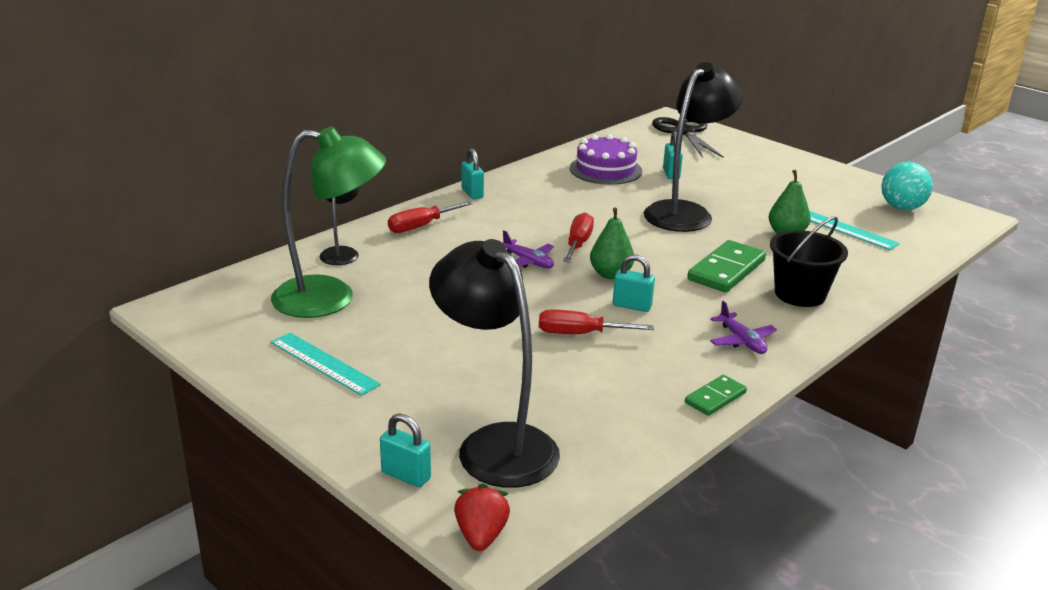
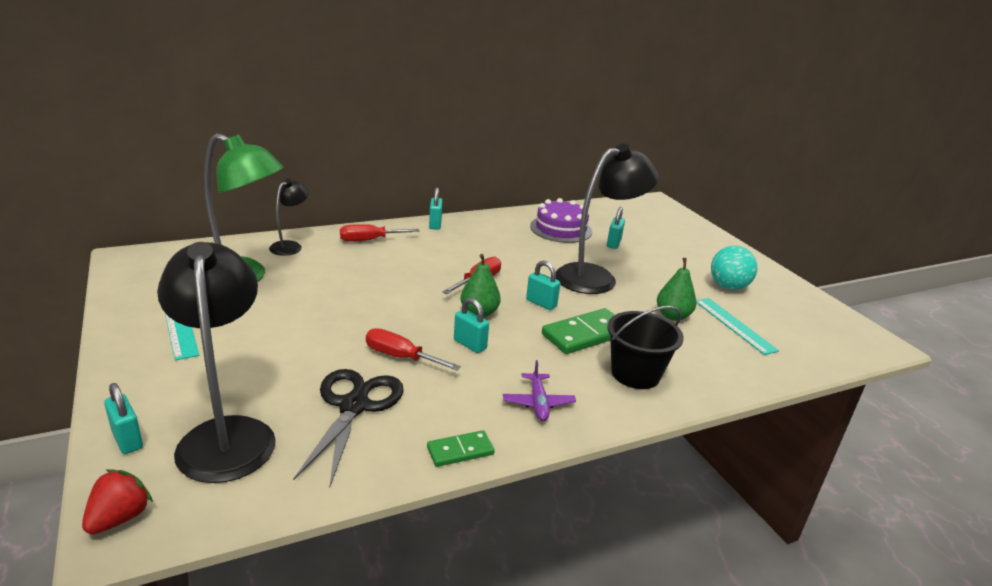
camera: 20 degrees right, 0 degrees up
(528, 261) = (422, 286): purple plane -> none
(659, 250) = (541, 303): none -> turquoise padlock
(685, 132) = (658, 213): black scissors -> black scissors (354, 406)
(901, 208) = (810, 318): turquoise ball -> turquoise ball (728, 286)

